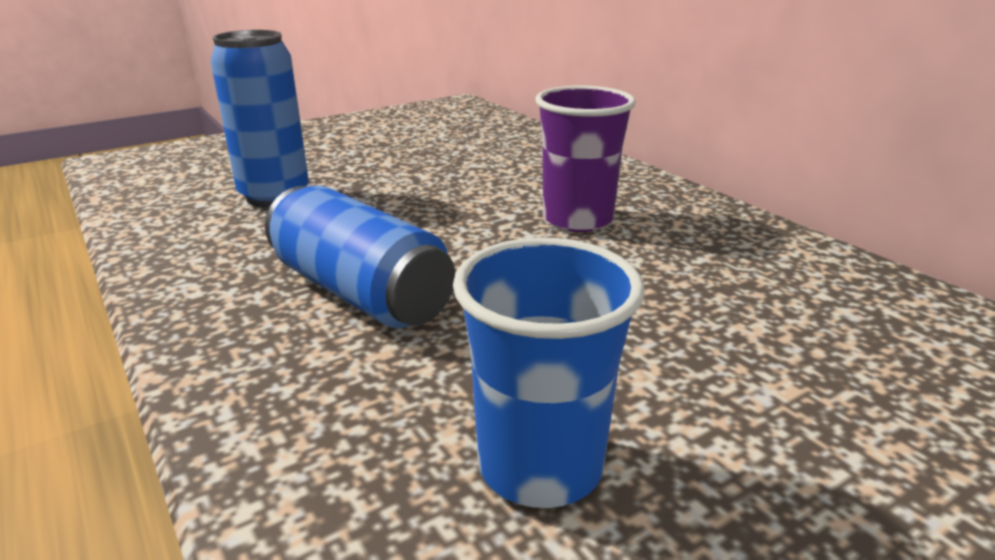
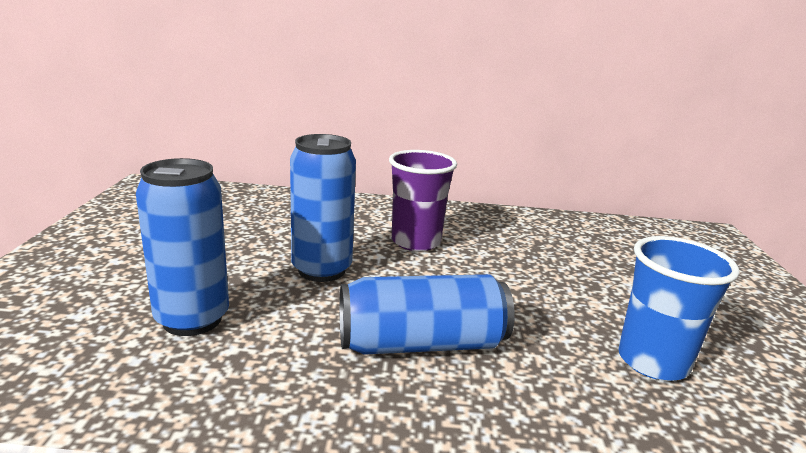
camera: 55 degrees left, 5 degrees down
(430, 204) = (322, 270): none -> blue can

